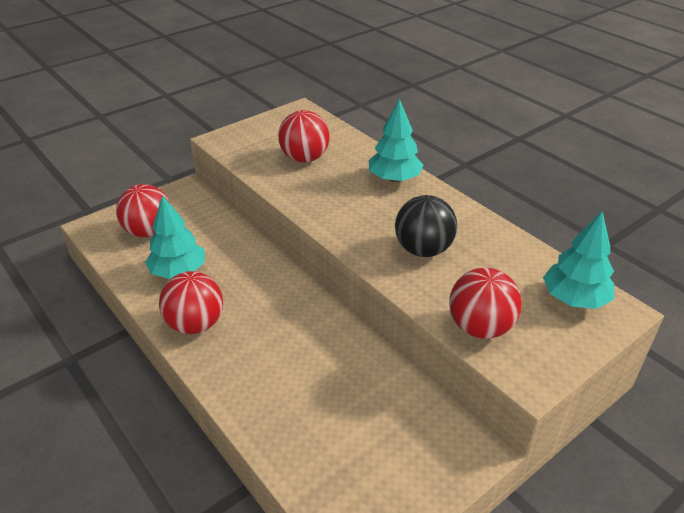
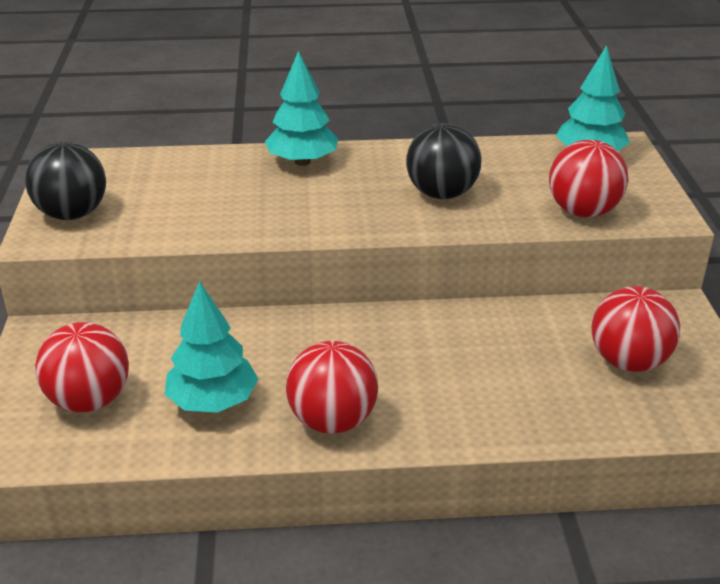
camera: 55 degrees left, 5 degrees down
(251, 137) = (72, 214): none -> black ball
(304, 158) = (180, 197): red ball -> red ball (628, 362)

